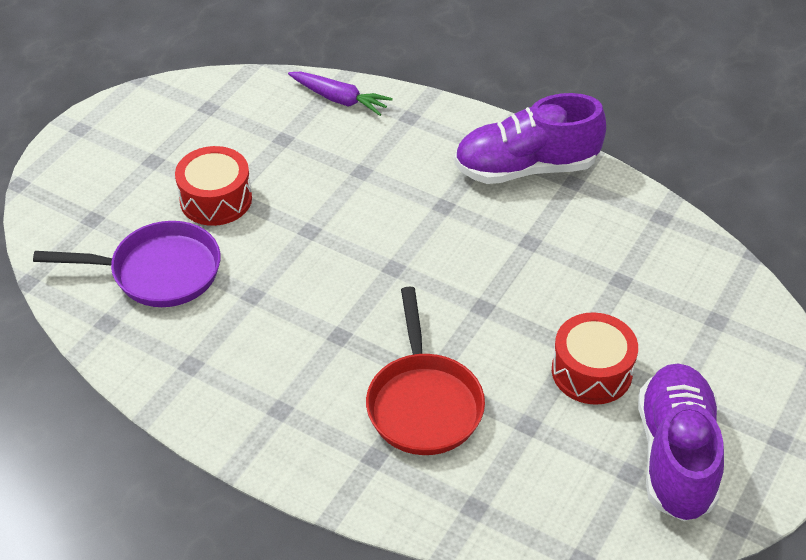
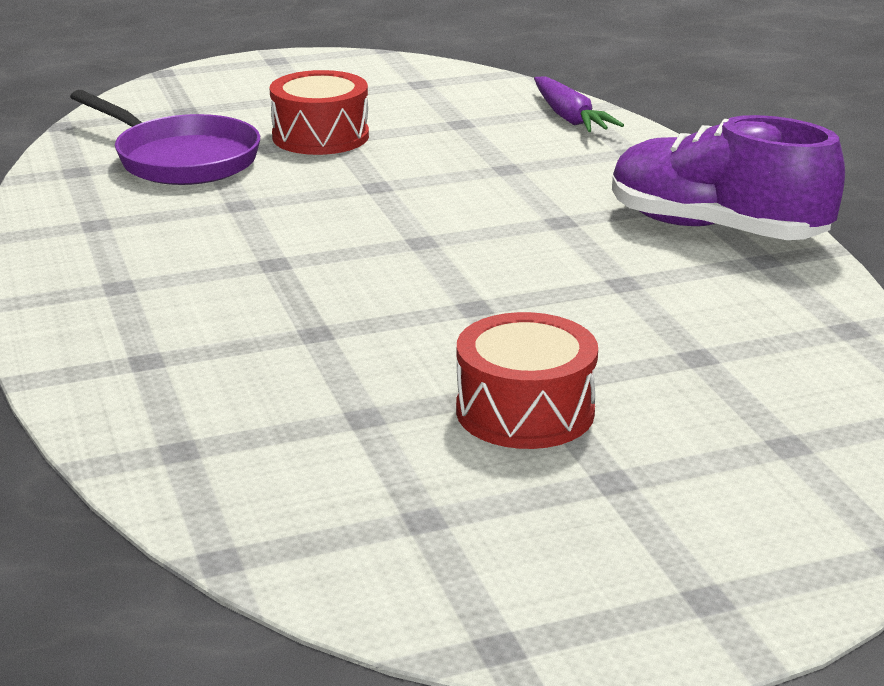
camera: 40 degrees right, 20 degrees down
(423, 403) = (273, 347): red pan -> none
(675, 456) = (515, 535): purple shoe -> none

